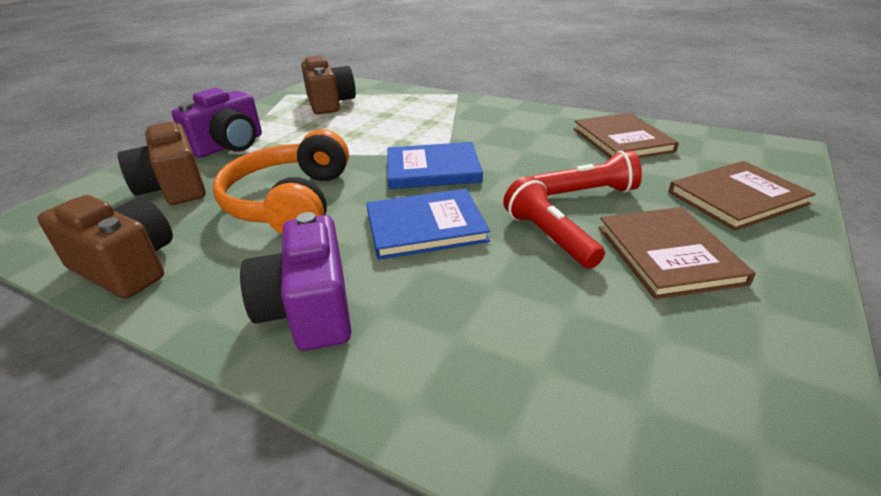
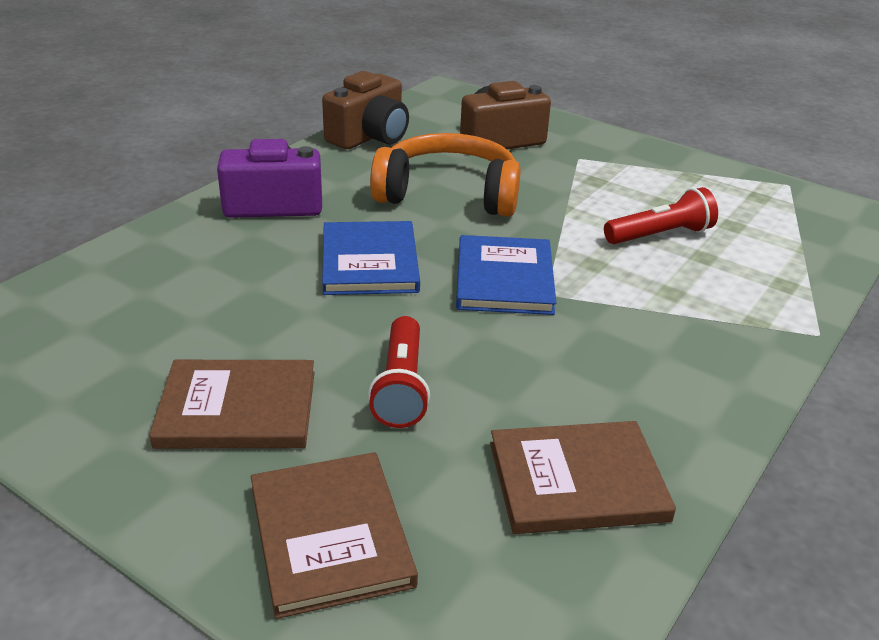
camera: 95 degrees right, 0 degrees up
(229, 146) = (597, 157): purple camera -> none
(329, 103) = (750, 215): brown camera -> none
(548, 237) = (313, 333): red flashlight -> red flashlight (660, 235)

